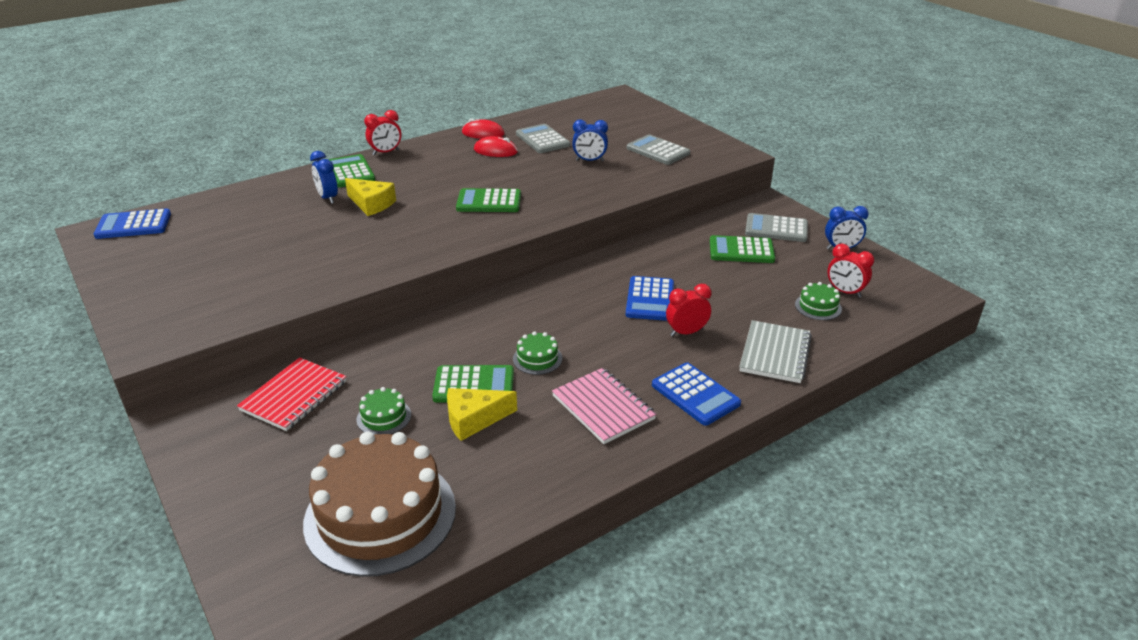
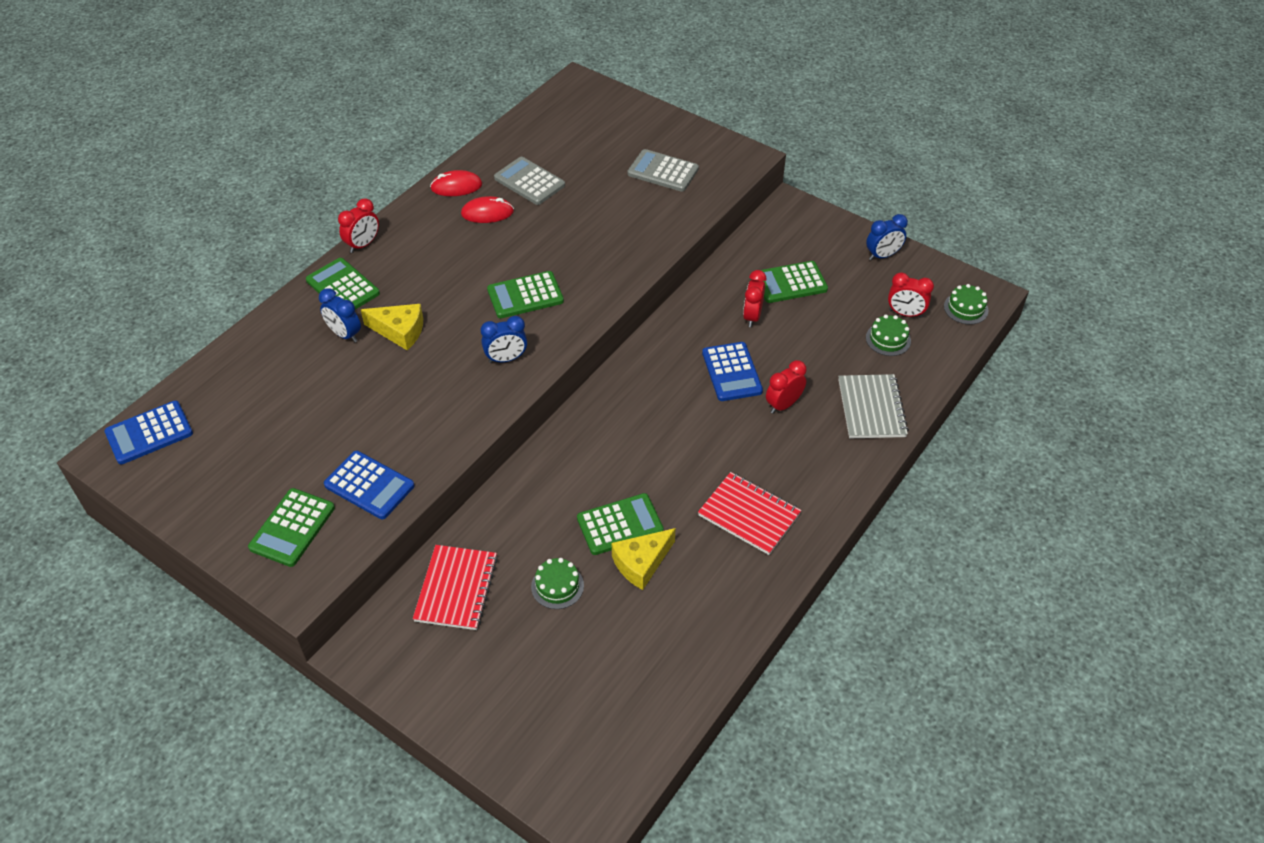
camera: 20 degrees left, 15 degrees up
(180, 305) = (292, 528): none -> green calculator
(380, 514) = (616, 687): brown cake -> none
(537, 359) = (662, 476): green cake -> green cake (966, 308)
(589, 160) = (598, 204): blue clock -> blue clock (506, 359)
(603, 407) = (749, 515): pink notebook -> red notebook
(692, 266) = (752, 316): none -> red clock
(695, 394) = (822, 476): blue calculator -> blue calculator (369, 485)
(776, 229) = (812, 243): grey calculator -> none

